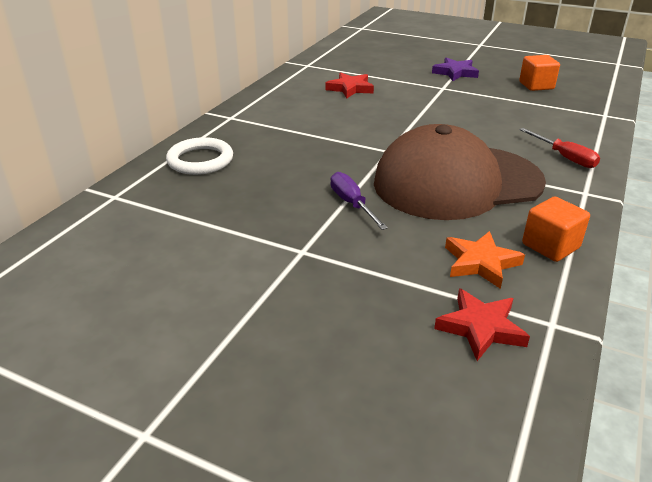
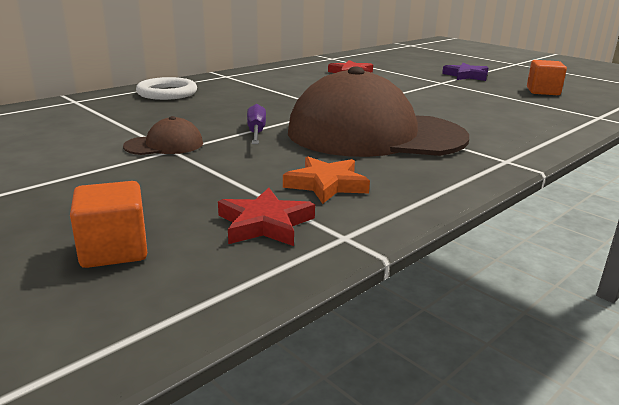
camera: 20 degrees right, 10 degrees down
(287, 245) = (164, 145): none -> brown cap
(550, 246) = (417, 187): orange cube -> orange cube (114, 250)
(564, 157) = (513, 136): red screwdriver -> none

